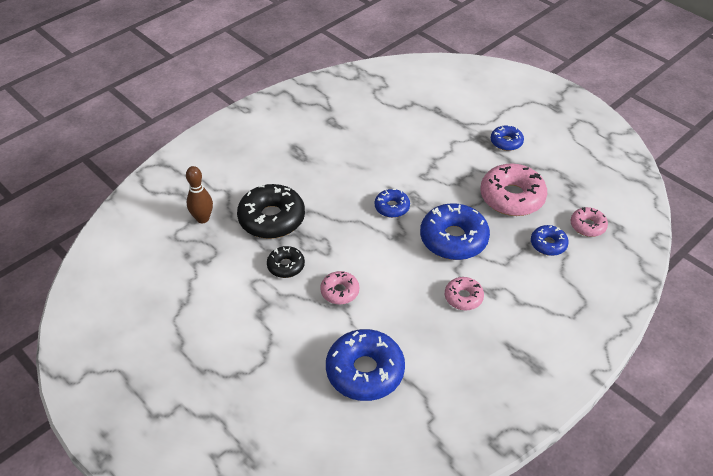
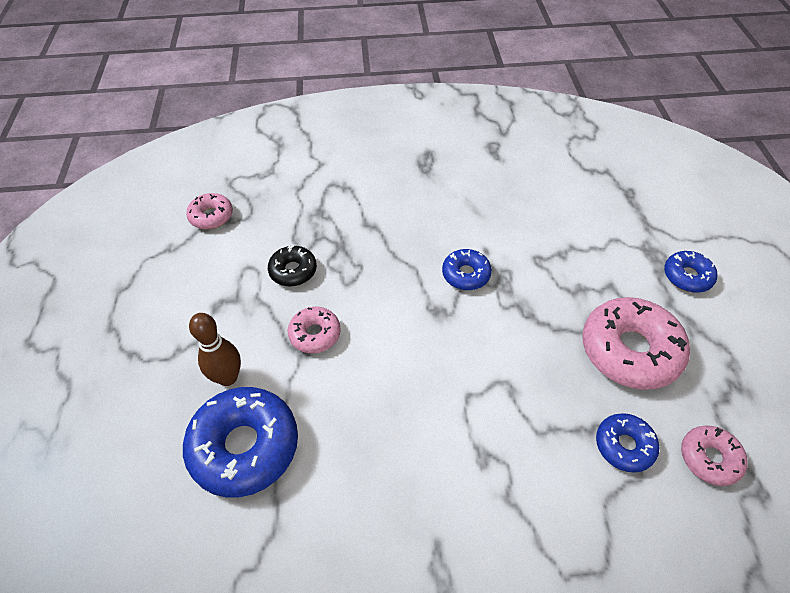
camera: 40 degrees right, 5 degrees up
(202, 218) = (271, 177): brown bowling pin -> brown bowling pin (228, 377)
(272, 218) = (331, 214): black donut -> none
(453, 239) = (502, 356): blue donut -> none
(463, 297) = (442, 439): pink donut -> pink donut (211, 216)

